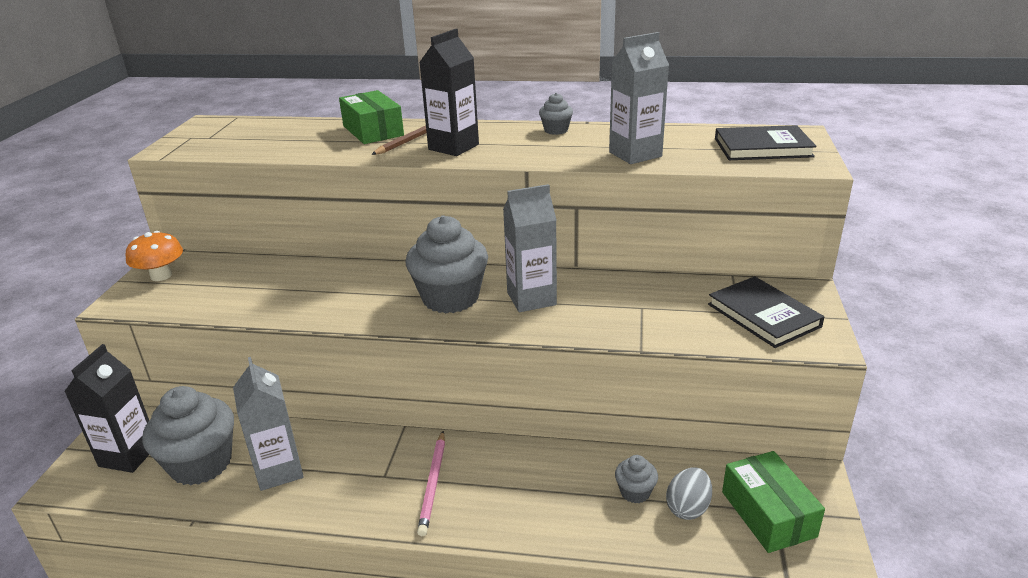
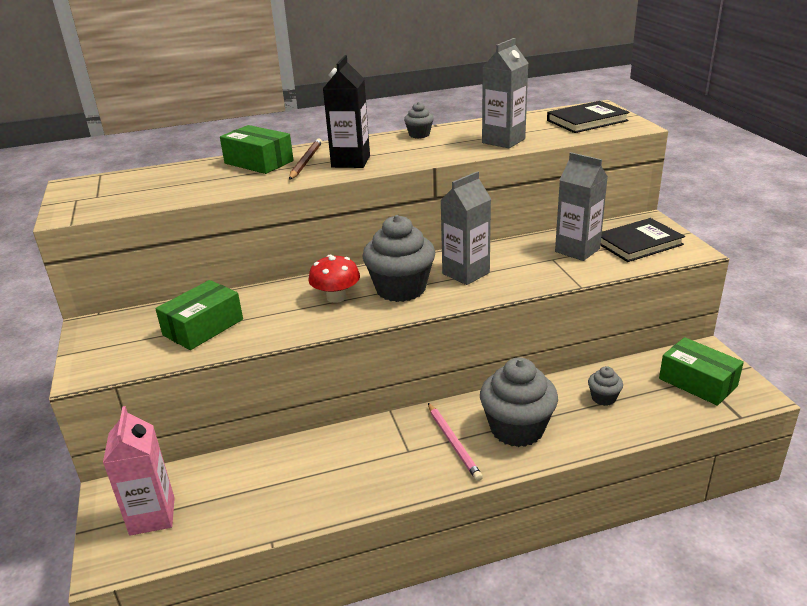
camera: 25 degrees left, 0 degrees up
(128, 455) = (152, 516): black carton -> pink carton
(161, 275) = (102, 340): orange mushroom -> none
(201, 464) = (234, 497): grey cupcake -> grey cupcake (517, 429)
(245, 287) = (203, 327): none -> green box
(279, 470) = (313, 477): grey carton -> grey carton (577, 250)
(383, 290) = (336, 297): none -> red mushroom
(688, 508) = (646, 396): grey egg -> none
(763, 315) = (638, 243): black book -> black book turned 60 degrees counterclockwise

